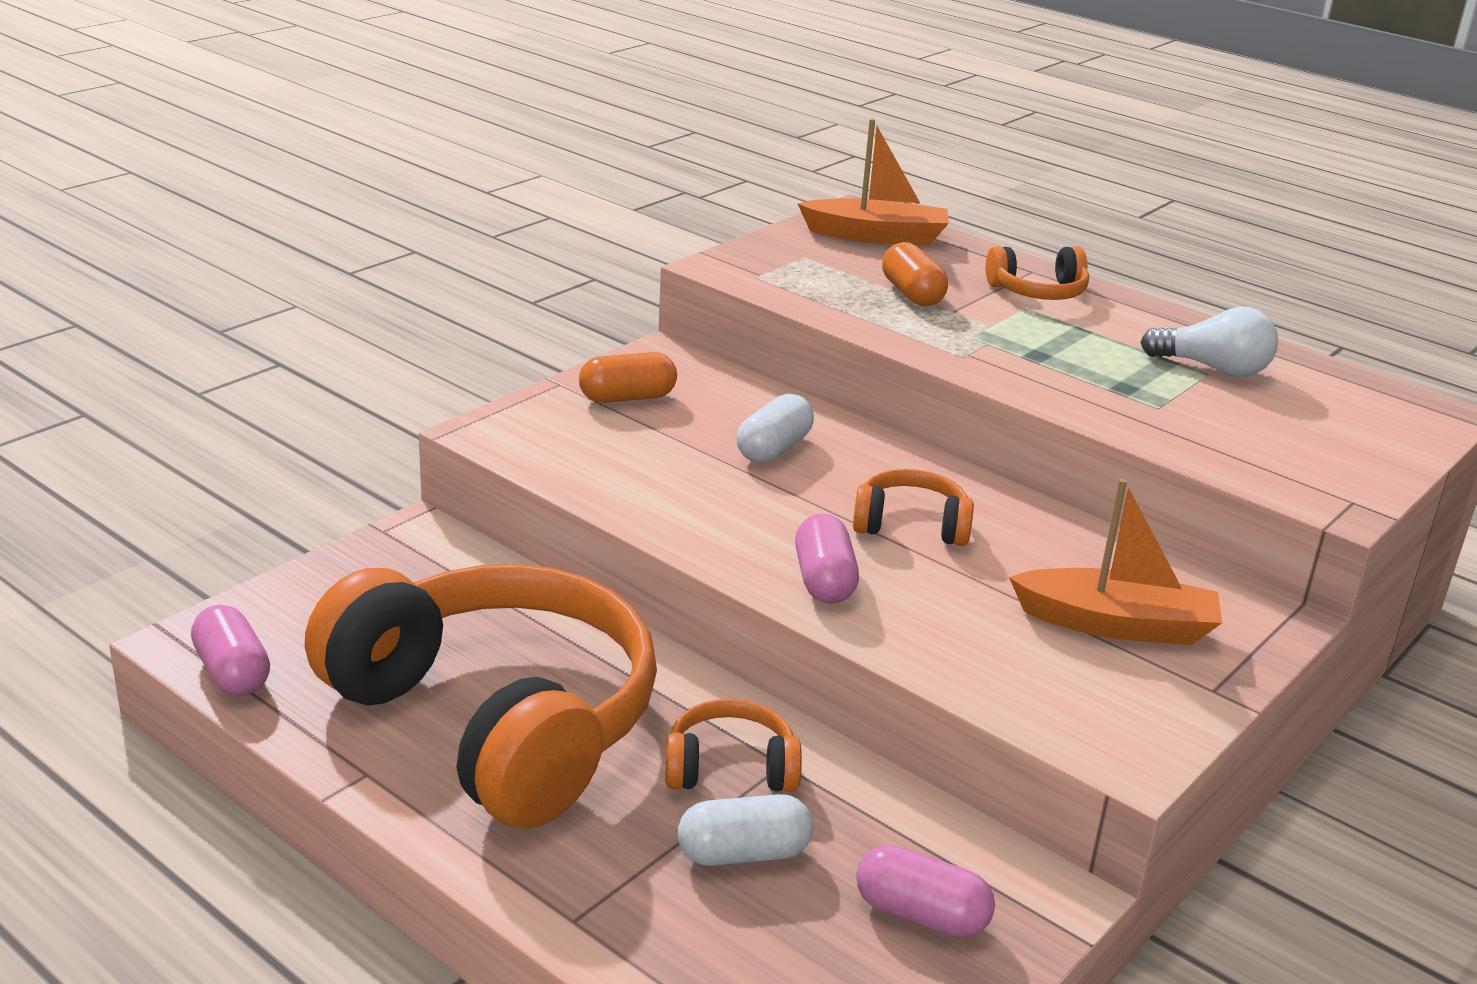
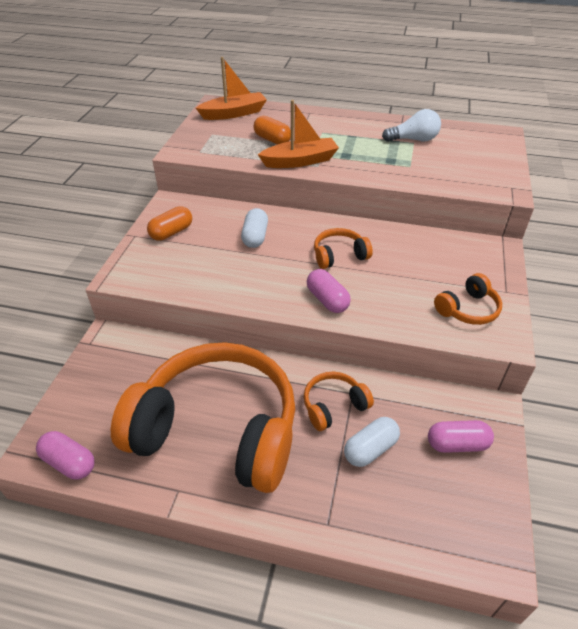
camera: 25 degrees left, 15 degrees up
(1038, 292) = (320, 122): orange headphones -> orange headphones (468, 309)
(1116, 624) = (450, 274): orange boat -> orange boat (300, 161)

